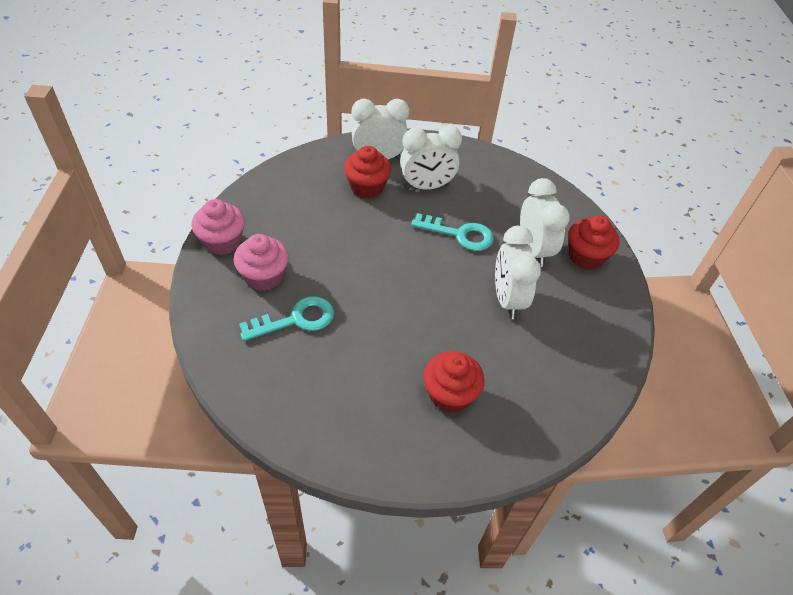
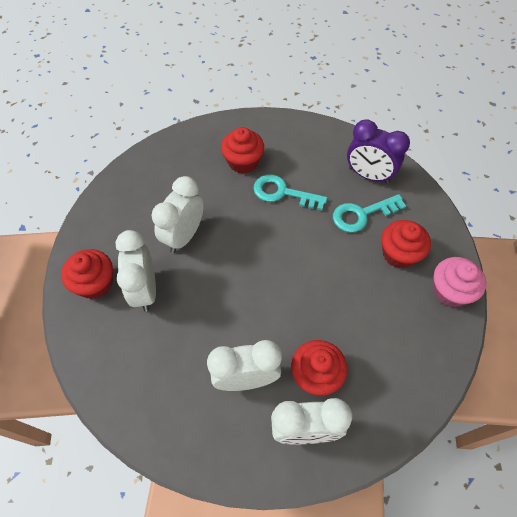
camera: 175 degrees left, 10 degrees up
(264, 276) = (399, 254): pink cupcake -> red cupcake
(275, 372) = (368, 175): none -> purple clock
(459, 234) = (217, 307): turquoise key -> turquoise key (283, 193)
(507, 299) = (184, 236): white clock -> white clock turned 150 degrees counterclockwise

